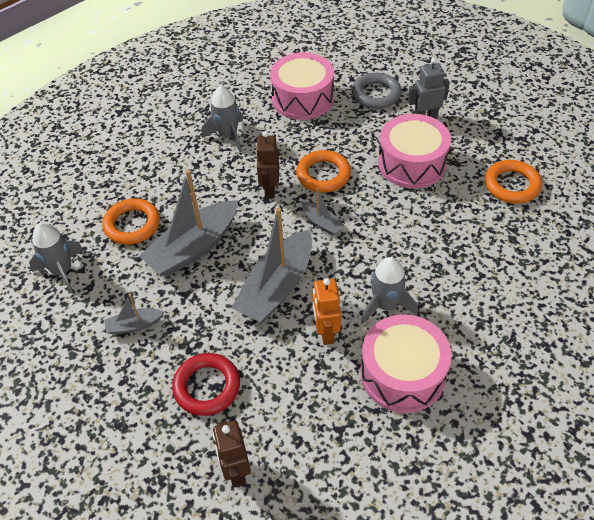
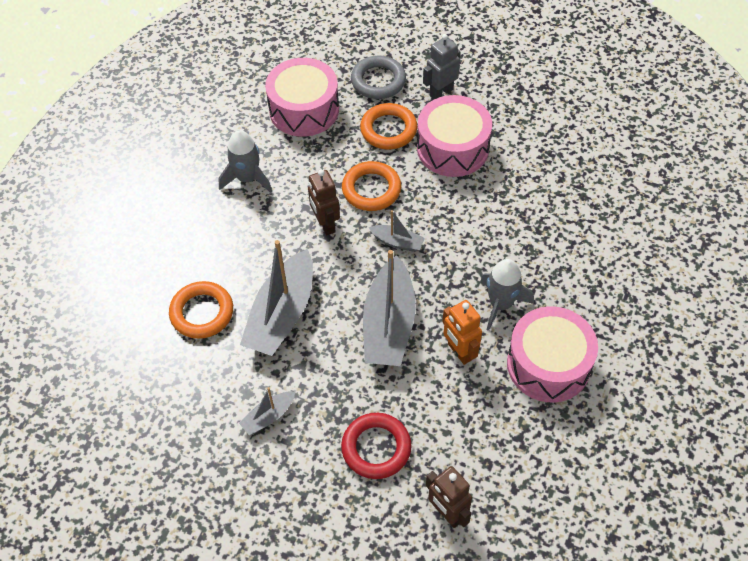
camera: 25 degrees left, 5 degrees up
(62, 271) = (156, 389): grey rocket -> none
(512, 185) = (557, 140): orange ring -> orange ring (388, 130)

